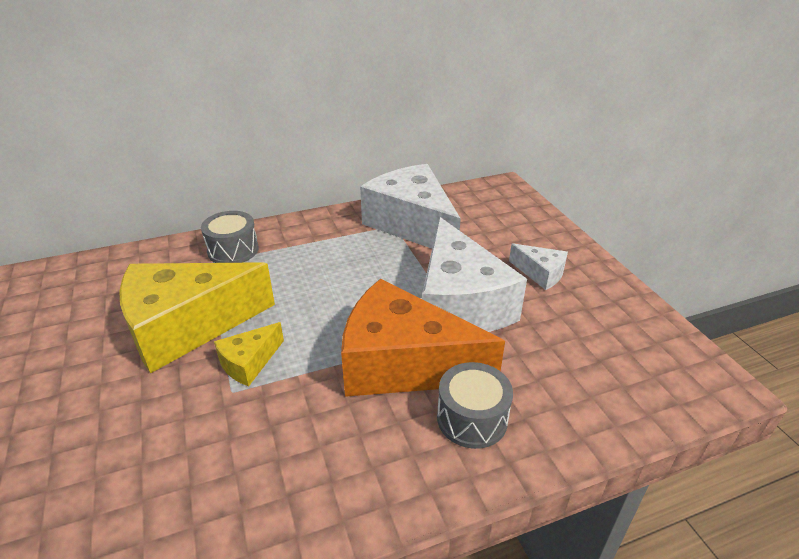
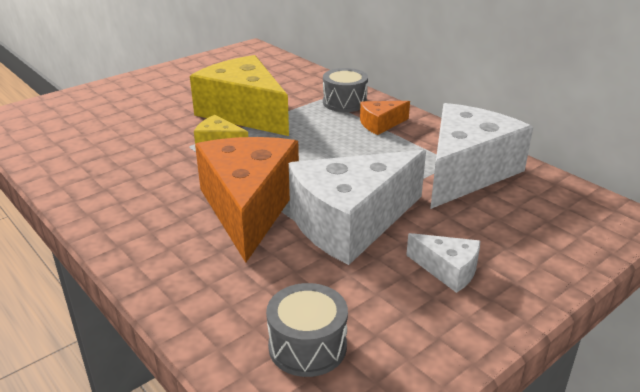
camera: 70 degrees right, 5 degrees down
(299, 242) = (380, 124): none -> orange cheese
(472, 418) = (197, 254): grey drum -> grey drum (307, 346)
(540, 273) = (448, 270): white cheese -> white cheese turned 75 degrees counterclockwise

